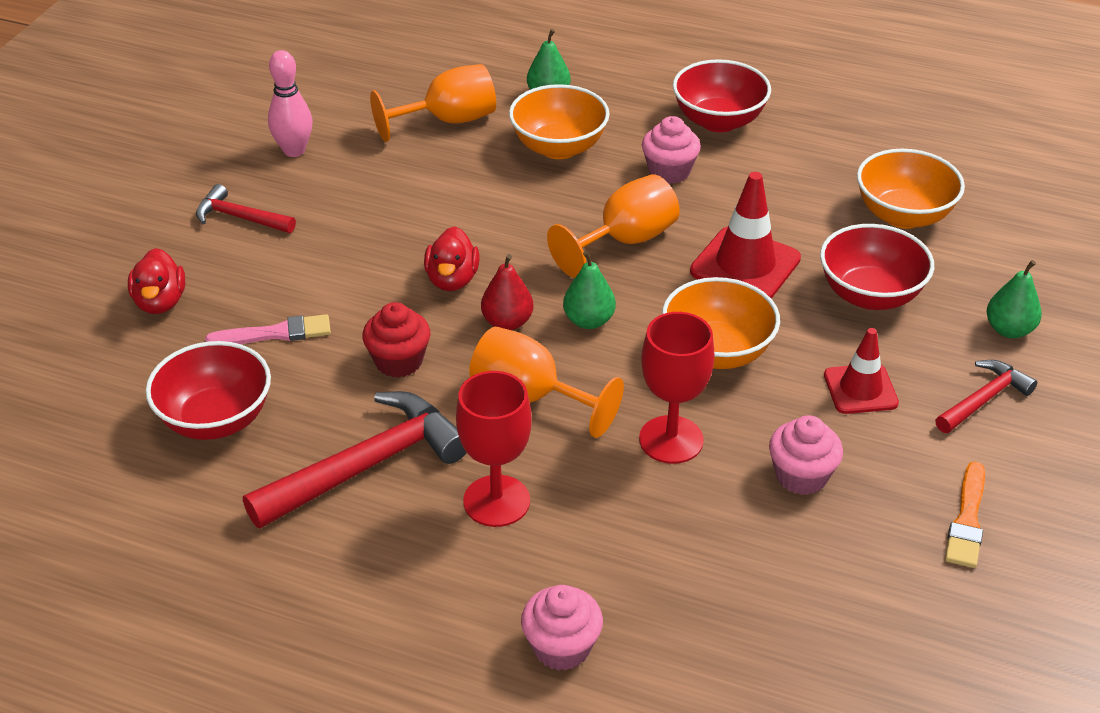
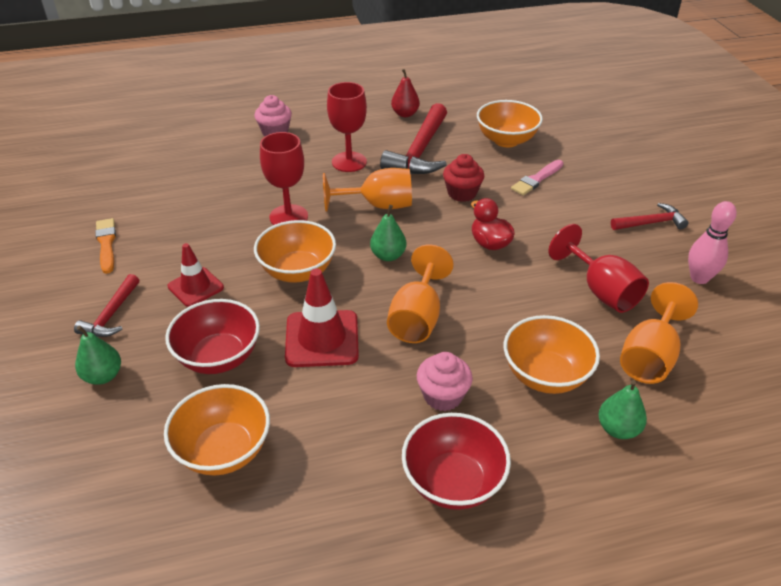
camera: 145 degrees right, 0 degrees up
(160, 302) = (610, 168): red duck -> none
(216, 419) = (506, 140): red bowl -> orange bowl
(406, 183) = (601, 291): none -> red goblet
(507, 322) = (431, 235): red pear -> red pear (405, 114)
(801, 476) = (208, 228): pink cupcake -> none

